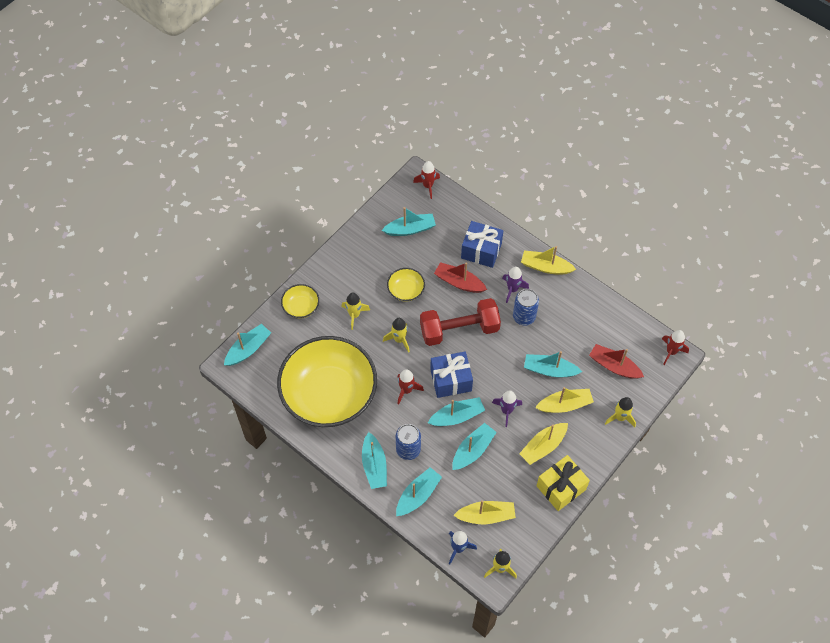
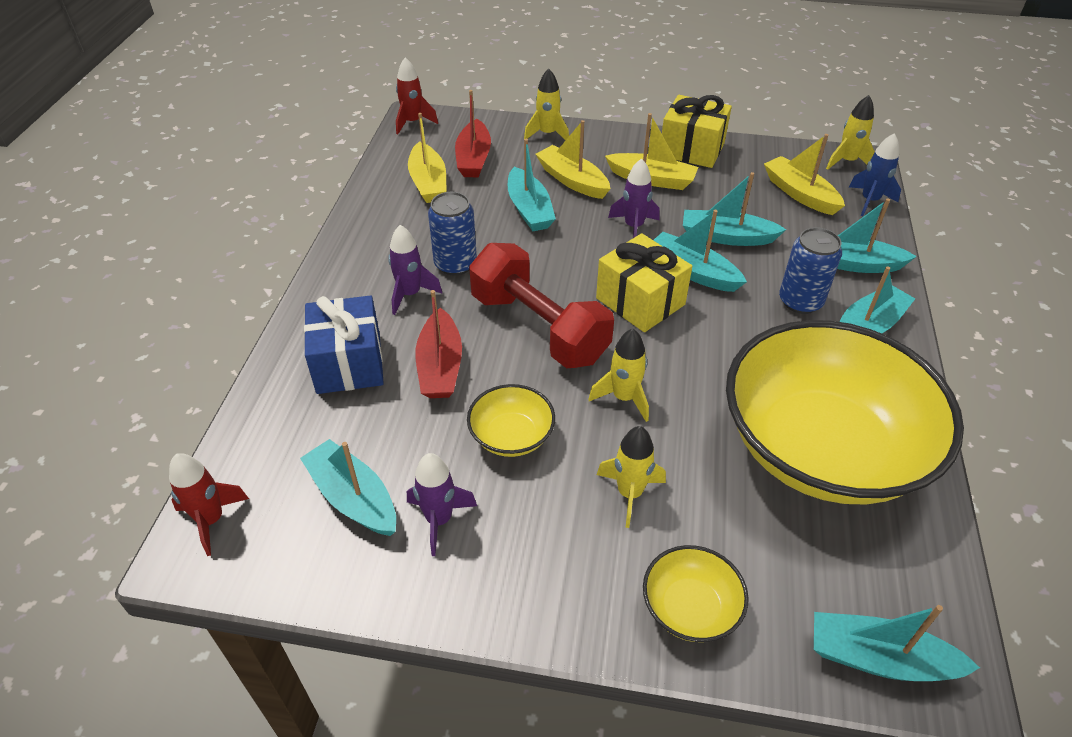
camera: 120 degrees left, 15 degrees down
(383, 251) = (439, 520): none -> purple rocket
(406, 390) = (708, 346): red rocket -> none
(451, 380) = (640, 301): blue gift -> yellow gift
(545, 267) = (338, 273): yellow boat -> yellow boat (428, 182)

